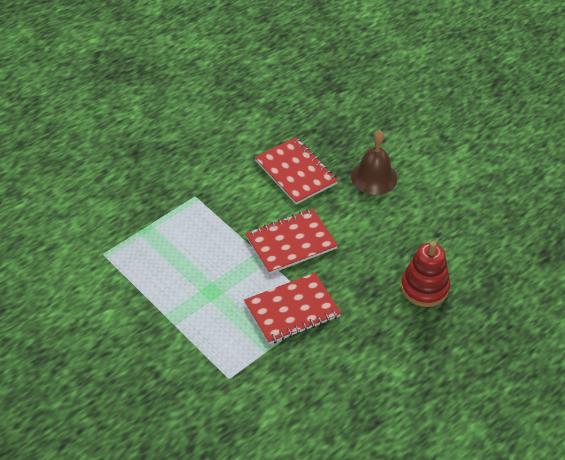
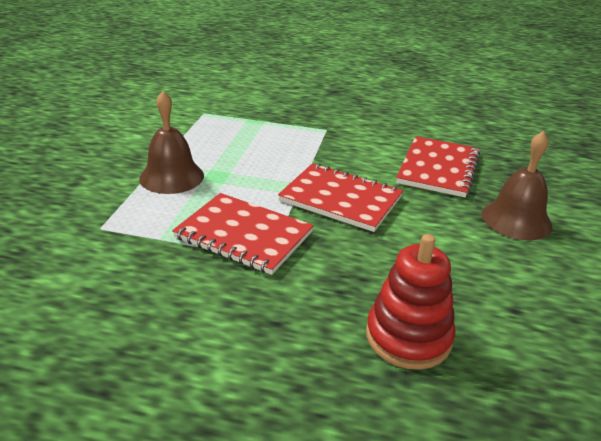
camera: 55 degrees right, 15 degrees down
(192, 316) = (171, 177): none -> brown bell

